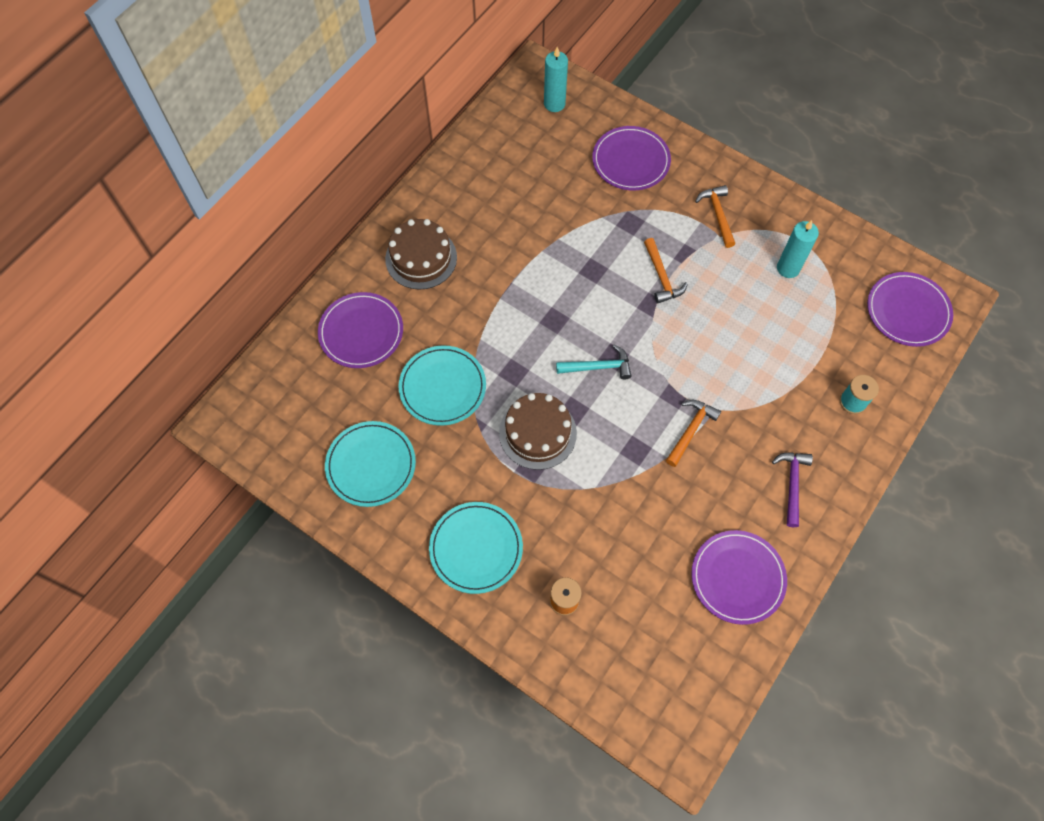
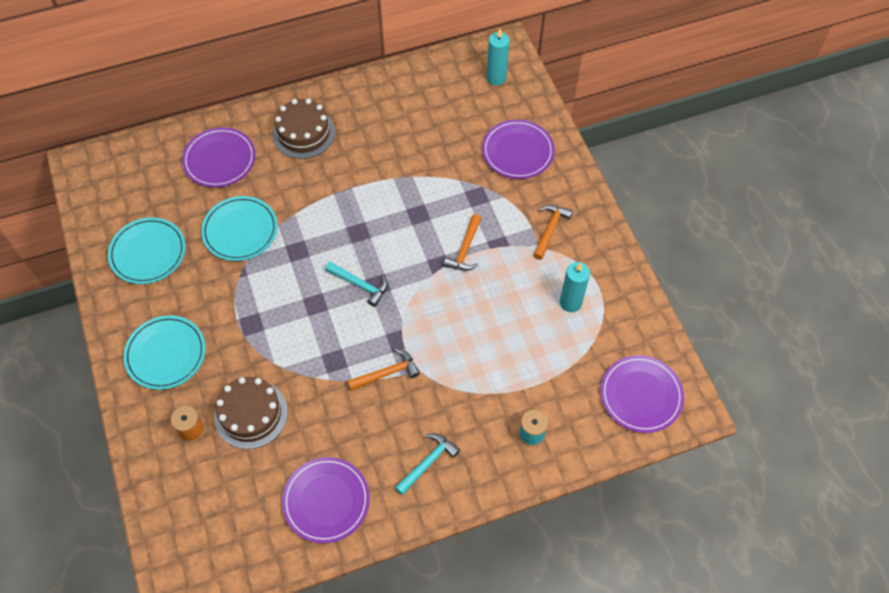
camera: 35 degrees right, 5 degrees down
(537, 433) = (276, 303): brown cake -> brown cake (251, 414)
(792, 484) = (428, 462): purple hammer -> turquoise hammer

